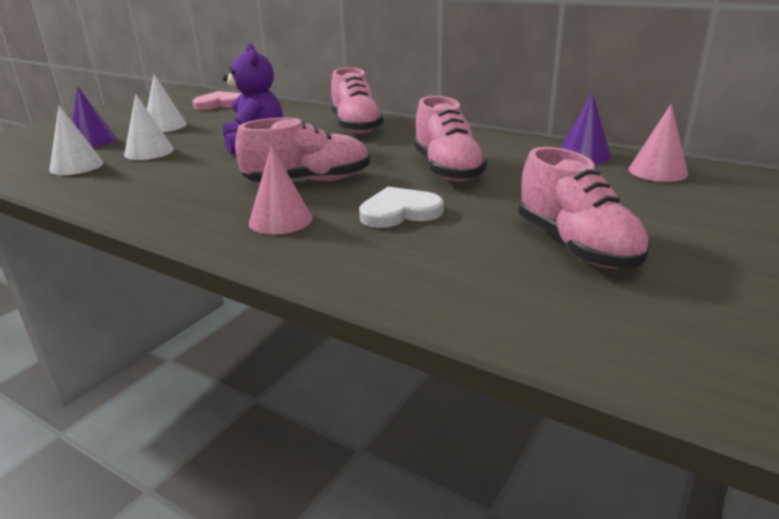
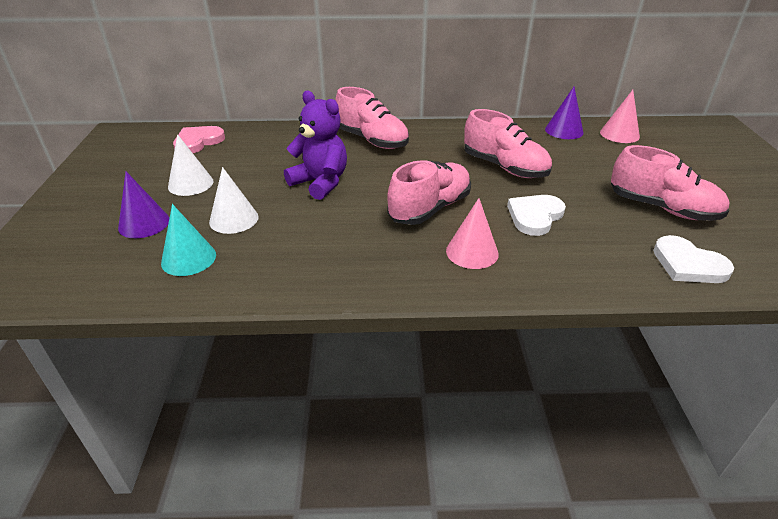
camera: 35 degrees left, 10 degrees up
(76, 166) = (188, 258): white cone -> turquoise cone
(502, 303) = (688, 264): none -> white heart

